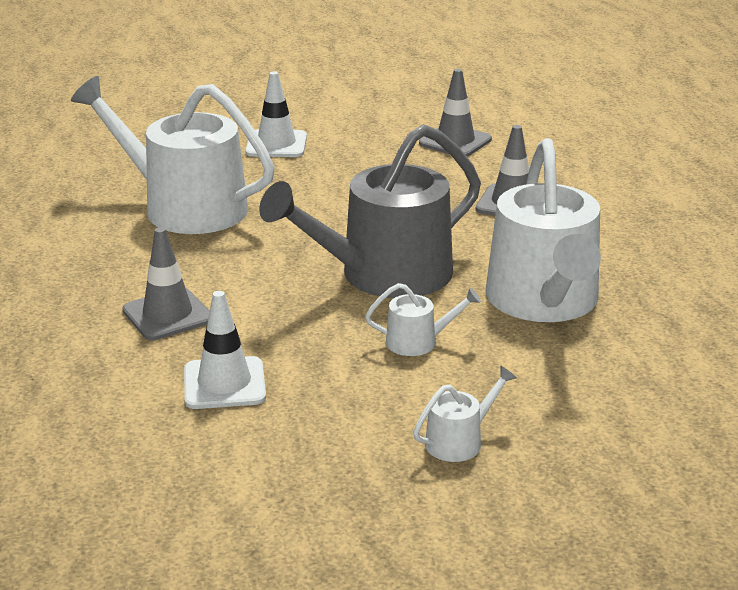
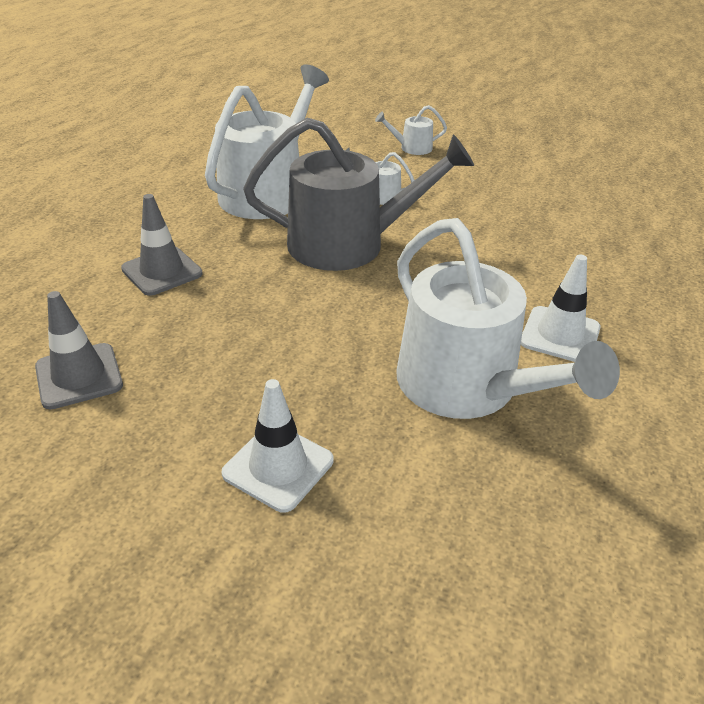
camera: 150 degrees left, 10 degrees up
(167, 315) = (539, 266): grey traffic cone -> none
(224, 384) = (521, 209): white traffic cone -> white traffic cone (560, 335)

